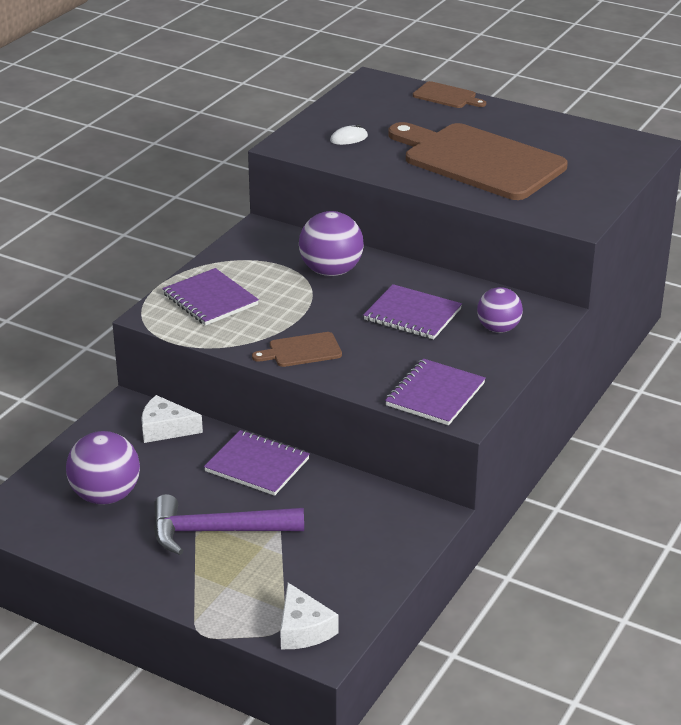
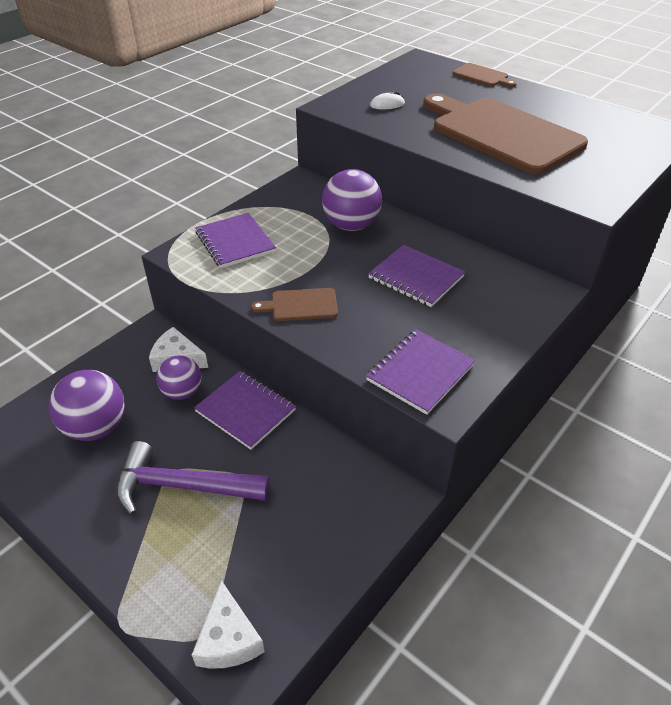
camera: 10 degrees right, 10 degrees up
(498, 329) = (497, 302): purple ball -> purple ball (182, 392)

